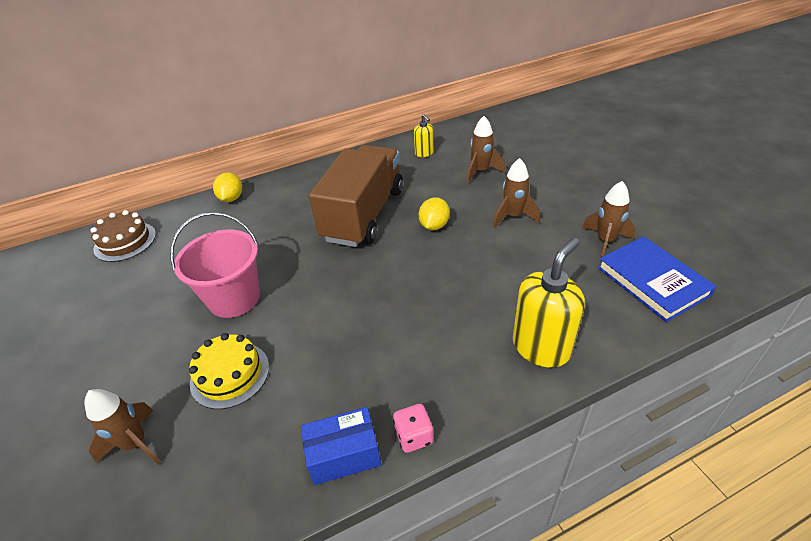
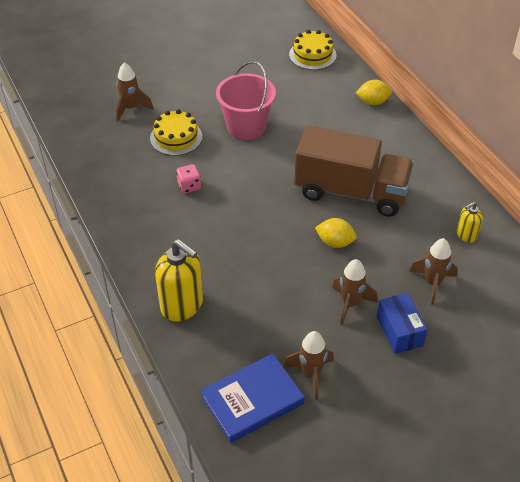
camera: 85 degrees right, 5 degrees up
(125, 241) = (312, 55): brown cake -> yellow cake
(344, 455) = (109, 198): blue box -> blue box (399, 331)
(414, 436) = (117, 230): pink dice -> pink dice (189, 186)

